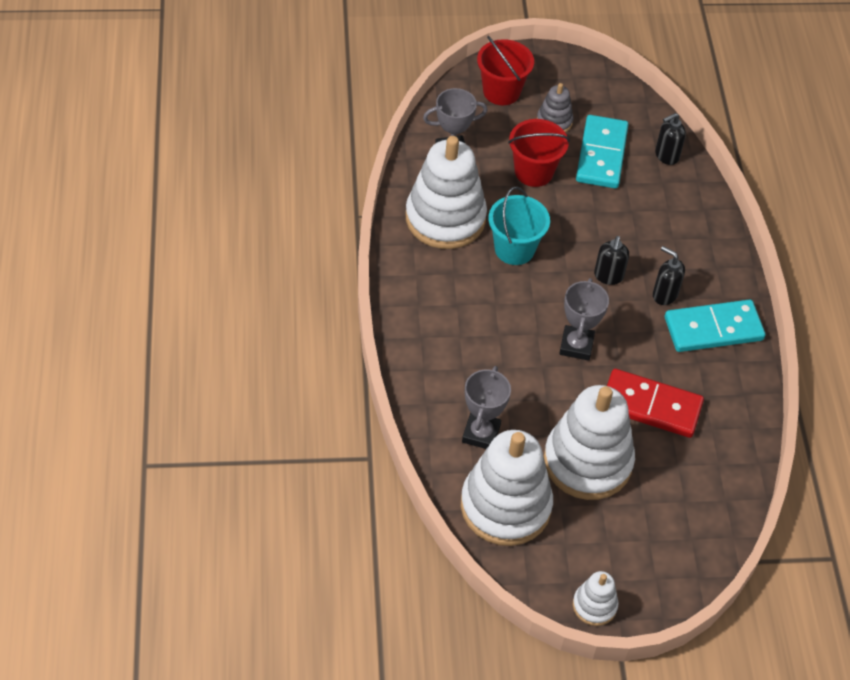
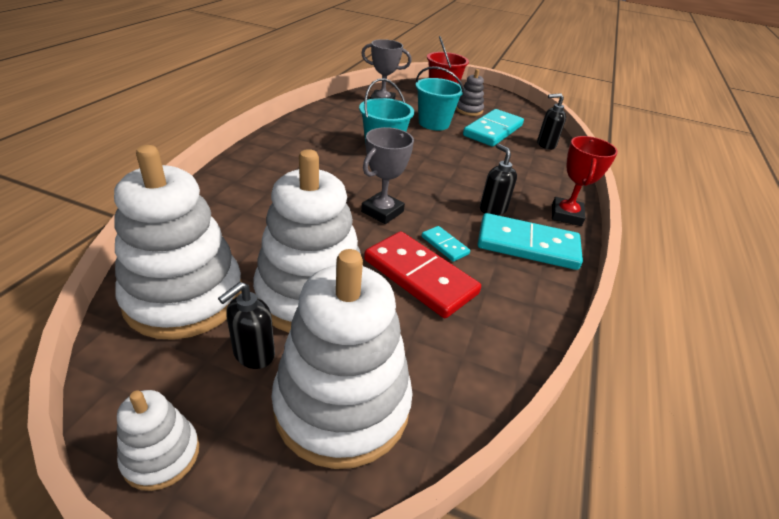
camera: 25 degrees right, 15 degrees down
(445, 218) = (346, 122): white stacking toy -> white stacking toy (342, 405)
(481, 433) = (231, 235): grey trophy -> none
(533, 172) = (434, 123): red bucket -> turquoise bucket
(608, 276) = (448, 184): black soap dispenser -> black soap dispenser (253, 354)
(650, 362) = (445, 245): none -> turquoise domino
(729, 271) = (566, 215): none -> red trophy

